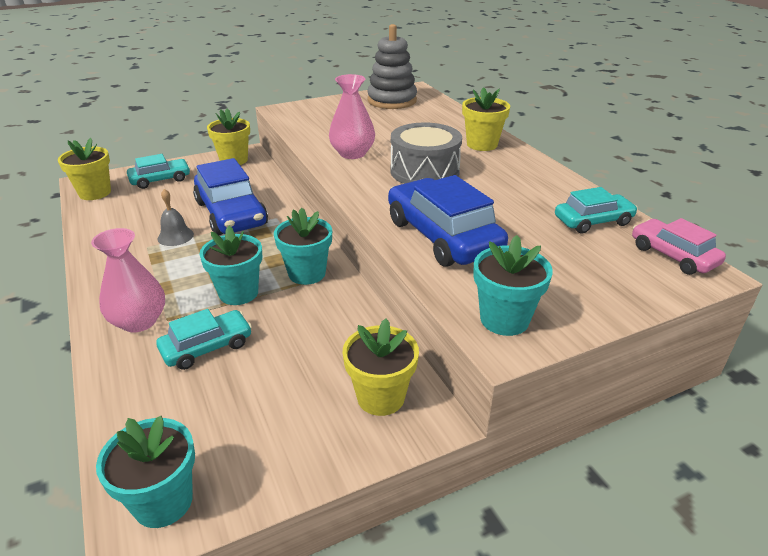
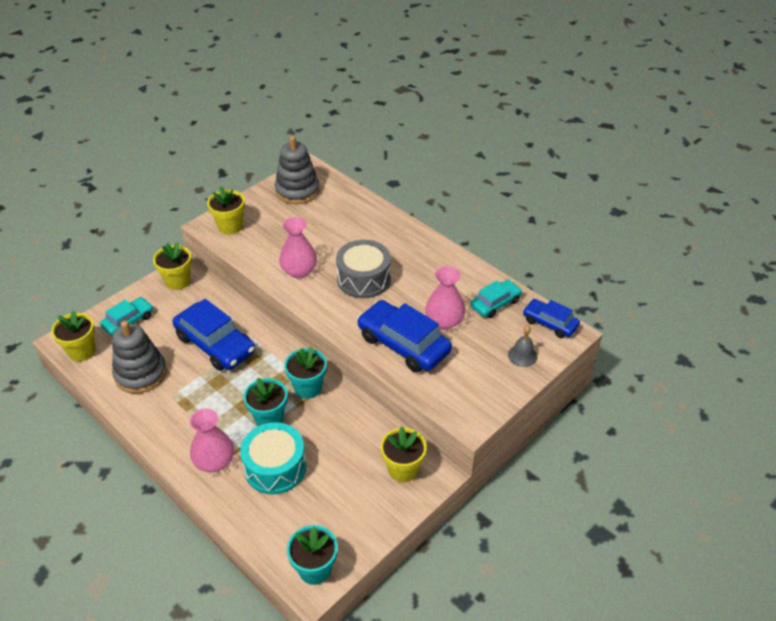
camera: 20 degrees left, 10 degrees up
(133, 222) = (140, 374): none -> grey stacking toy
(175, 236) = (186, 379): grey bell -> grey bell (522, 355)
(207, 347) = (275, 467): turquoise car -> turquoise drum
(482, 144) = (394, 235): yellow flower pot -> yellow flower pot (230, 226)
(504, 319) = (465, 404): turquoise flower pot -> none
(511, 225) = (444, 321): none -> pink vase
(673, 255) = (550, 323): pink car -> blue car

